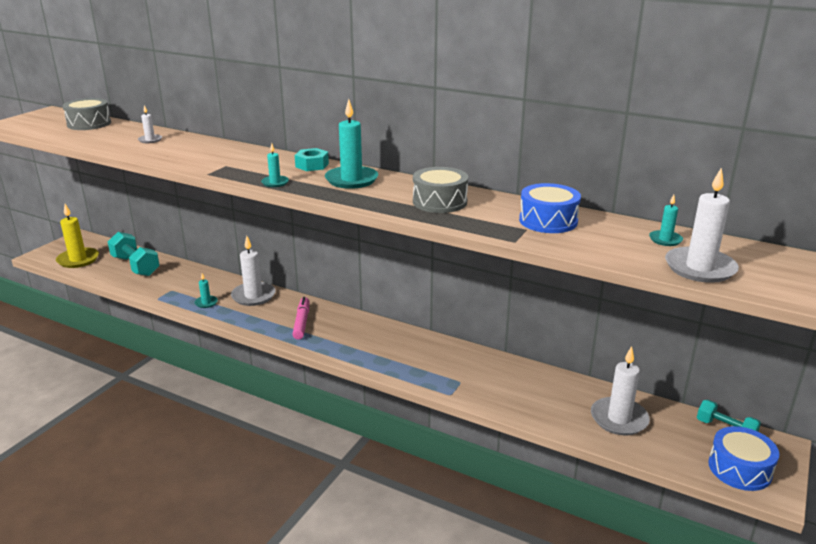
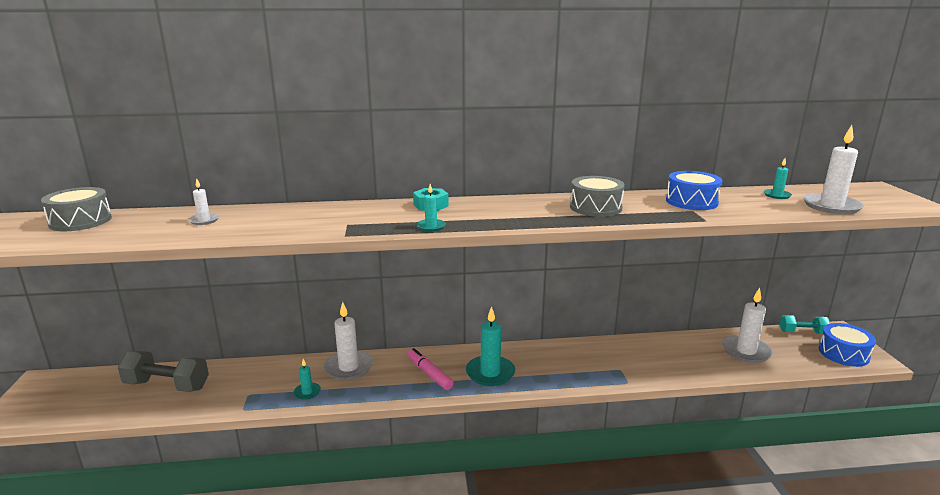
camera: 35 degrees left, 5 degrees down
(78, 260) = (74, 405): yellow candle -> none
(135, 266) = (167, 385): turquoise dumbbell -> grey dumbbell
(351, 180) = (492, 208): turquoise candle -> turquoise candle (490, 373)

